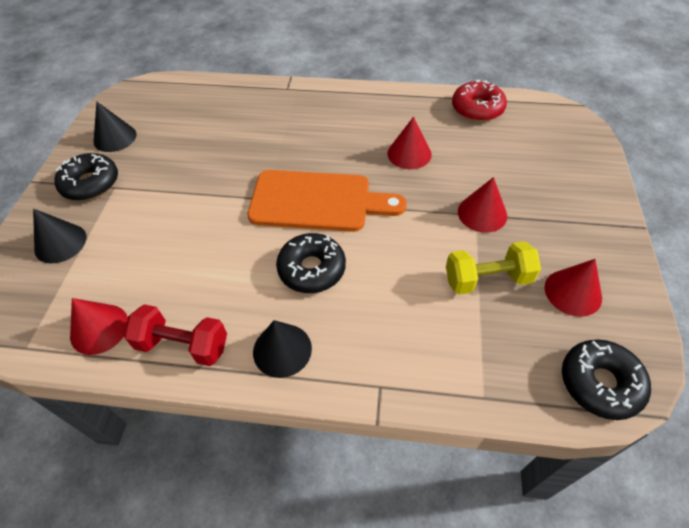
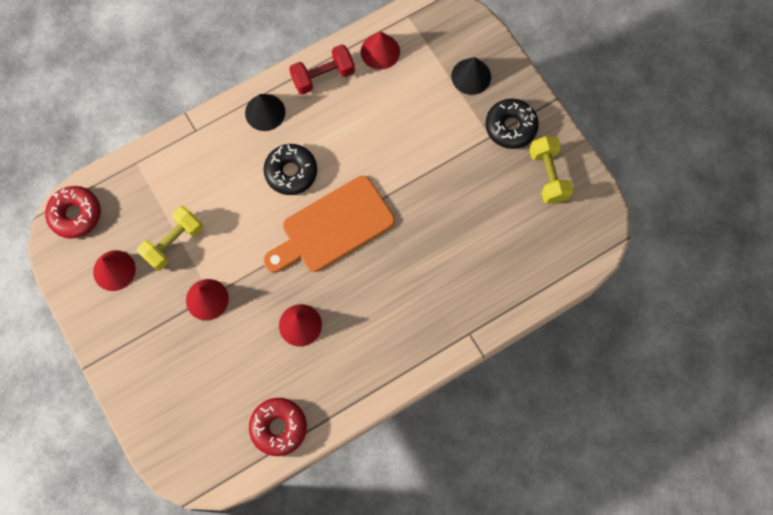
camera: 140 degrees right, 20 degrees up
(115, 138) = (548, 175): black cone -> yellow dumbbell
(600, 383) = (75, 214): black donut -> red donut

